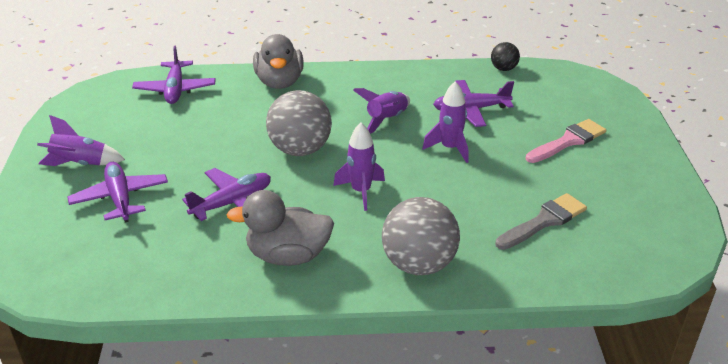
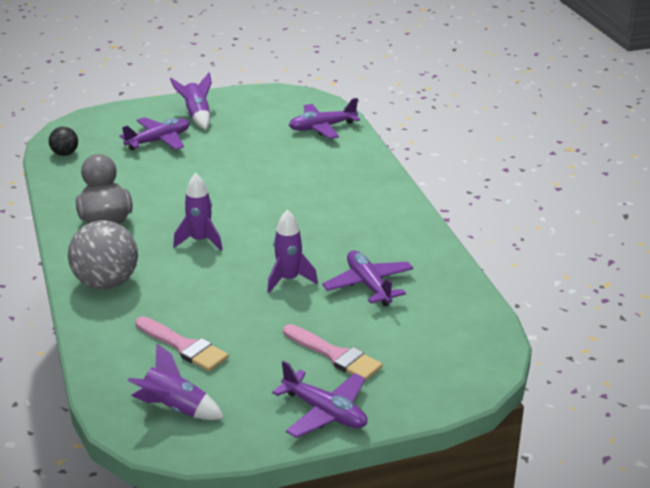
camera: 75 degrees right, 5 degrees down
(232, 203) = (166, 185): purple plane -> purple plane (325, 412)
(279, 82) = (363, 172): grey duck -> none
(300, 149) = (253, 201): grey ball -> none
(386, 120) = (323, 238): purple rocket -> purple rocket (175, 409)
(503, 69) = (473, 299): black ball -> black ball (65, 154)
(544, 221) = (184, 346): grey brush -> pink brush

